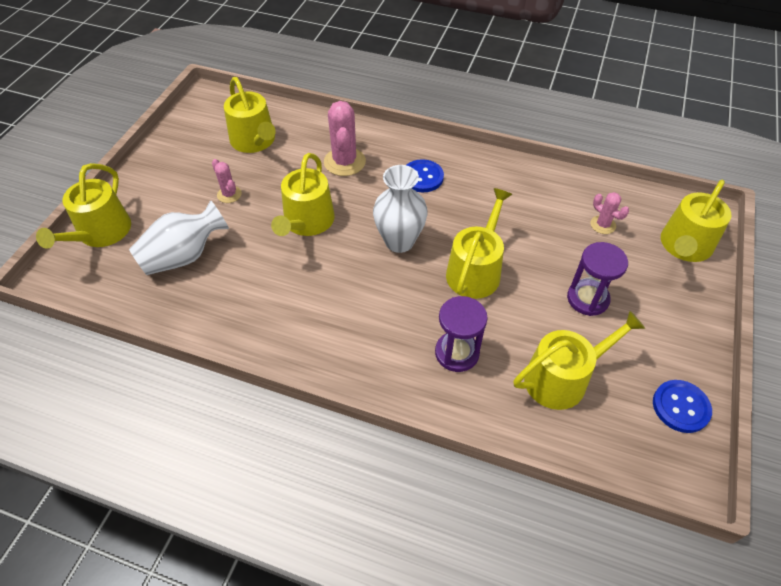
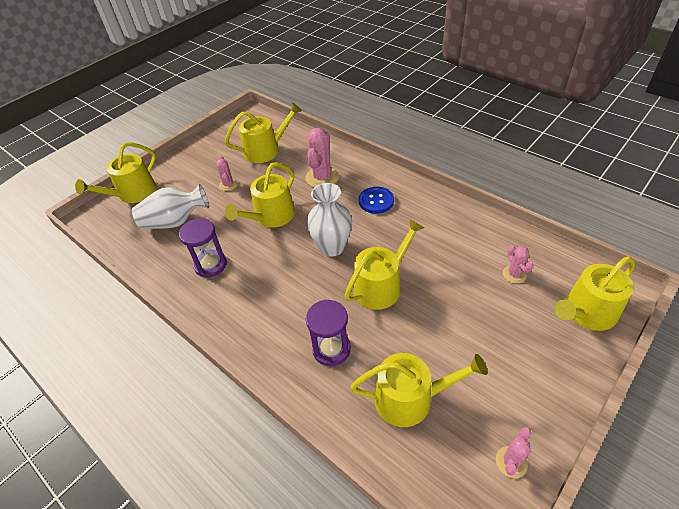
camera: 25 degrees right, 5 degrees down
(255, 141) = (266, 150): yellow watering can -> yellow watering can turned 105 degrees counterclockwise
(587, 299) = (468, 335): purple hourglass -> purple hourglass (210, 265)
(680, 407) = (511, 462): blue button -> pink cactus

